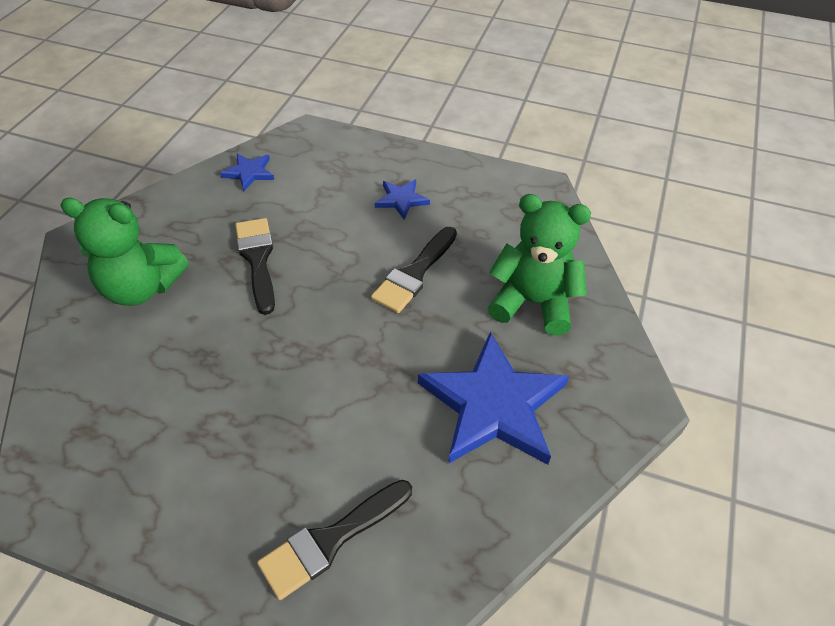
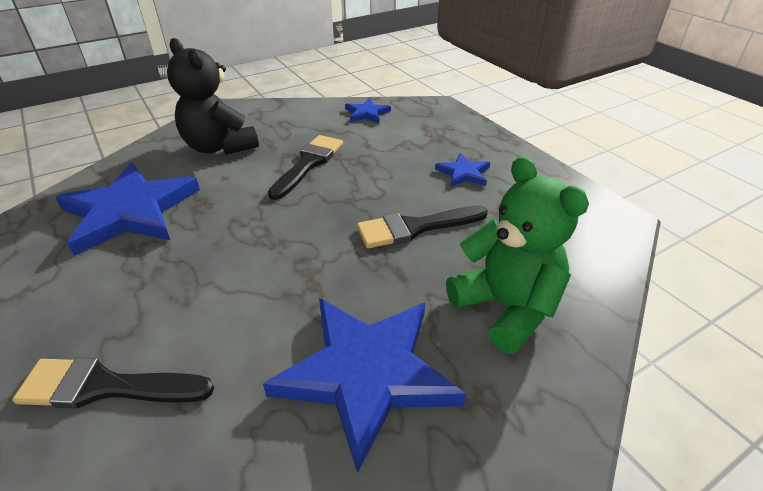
camera: 40 degrees right, 10 degrees down
(141, 288) = (219, 147): green teddy bear -> black teddy bear
(142, 405) = (130, 211): none -> blue star

